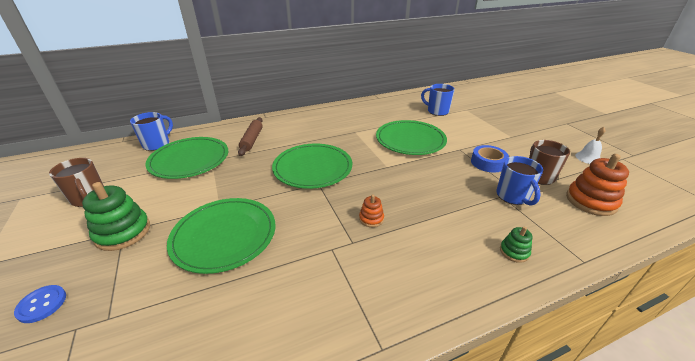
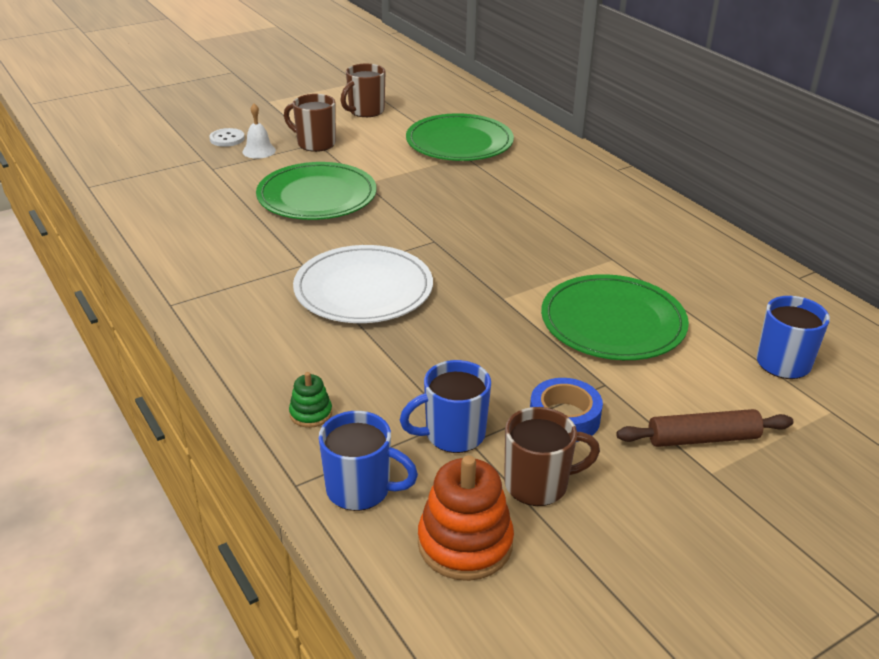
camera: 80 degrees right, 0 degrees up
(42, 304) = (227, 139): blue button -> white button
(123, 232) = (315, 143): green stacking toy -> brown mug
(157, 144) = (489, 113): blue mug -> blue mug (360, 490)
(252, 140) = (532, 173): brown rolling pin -> brown rolling pin (702, 438)
(312, 168) = (473, 232): green plate -> none
(371, 219) = (363, 289): orange stacking toy -> white plate
(588, 158) = (661, 597): white bell -> white bell (259, 151)

